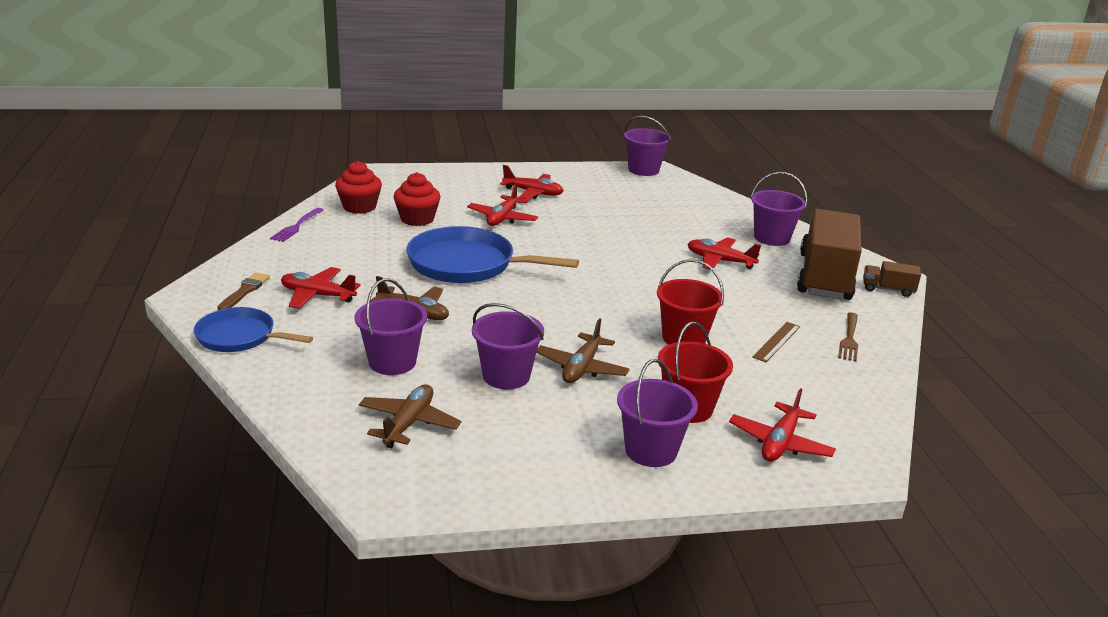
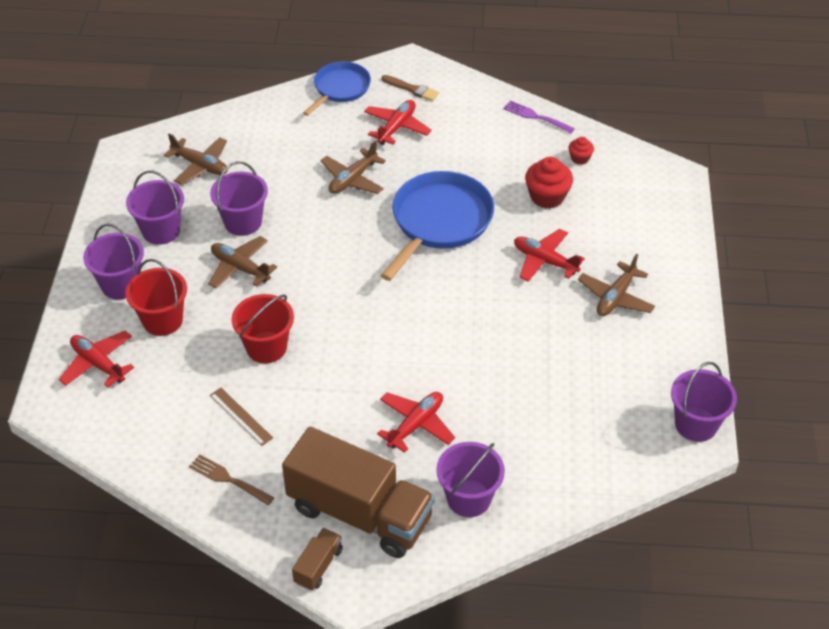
camera: 105 degrees right, 20 degrees up
(359, 207) = (580, 158): red cupcake -> red cupcake, size x0.55
(392, 362) = (281, 163): purple bucket -> purple bucket (161, 231)
(533, 193) = (615, 297): red plane -> brown plane

